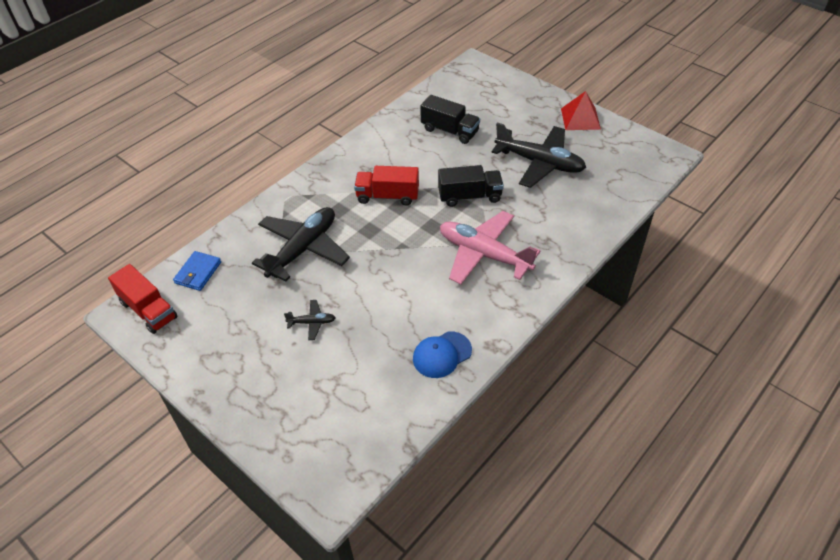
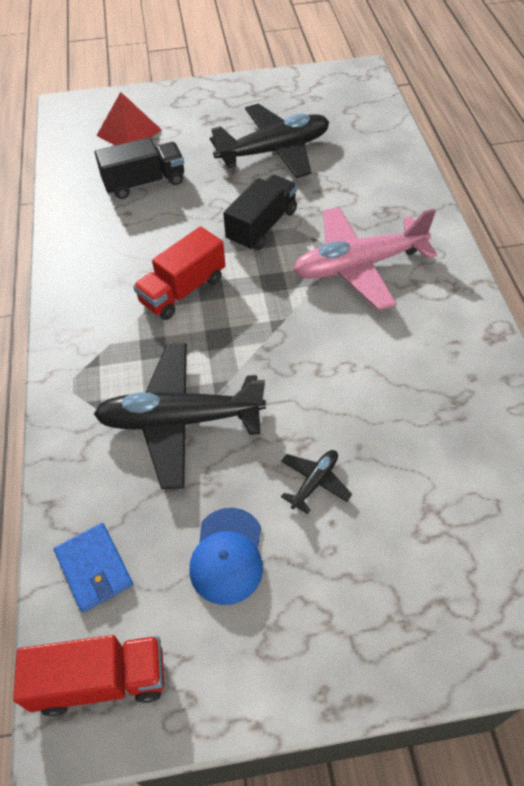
camera: 50 degrees left, 5 degrees up
(303, 249) = (180, 420): black plane -> black plane turned 75 degrees counterclockwise
(442, 354) = (472, 385): blue cap -> blue cap (227, 556)
(580, 118) = (247, 91): red pyramid -> red pyramid (129, 132)

